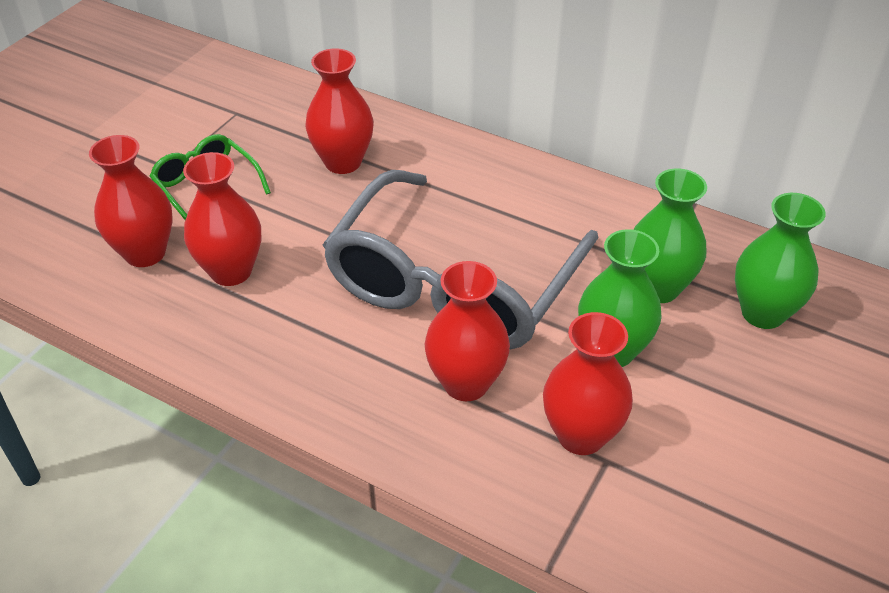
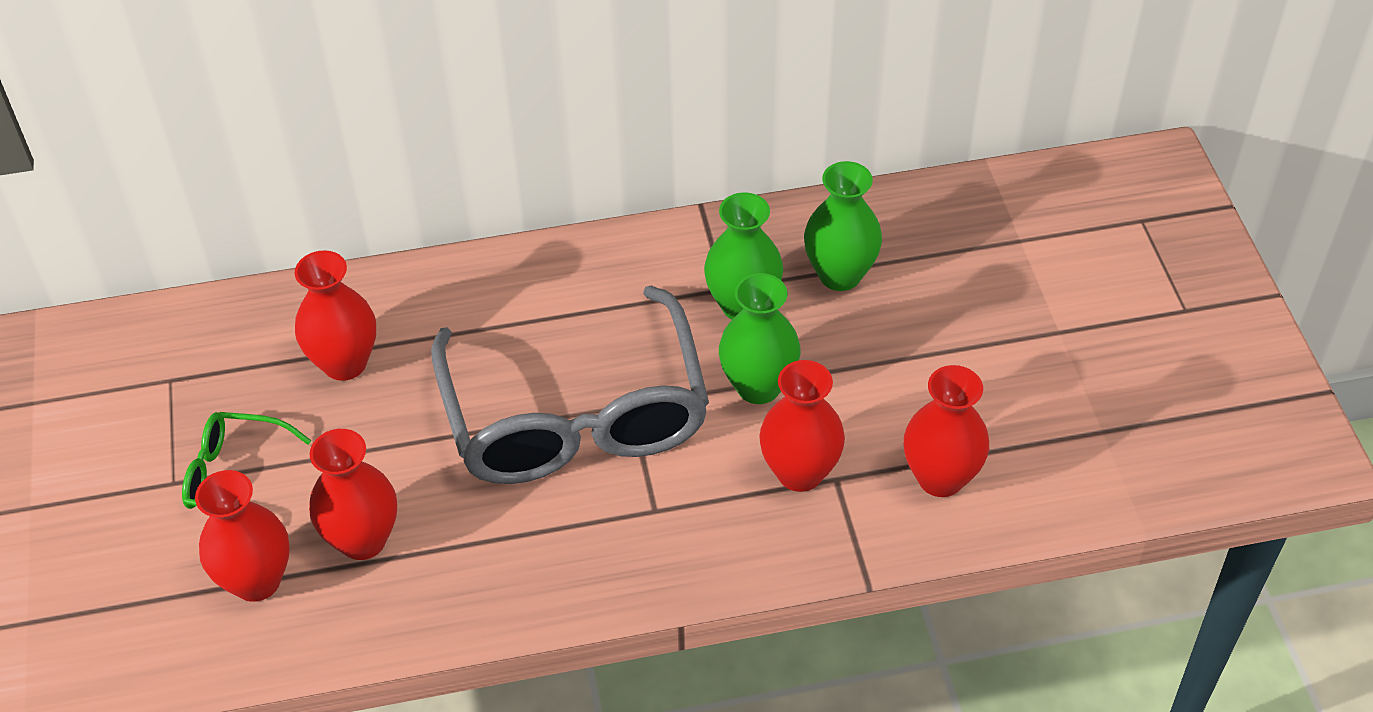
camera: 40 degrees left, 5 degrees up
(466, 383) = (673, 494): red vase -> red vase (940, 478)

